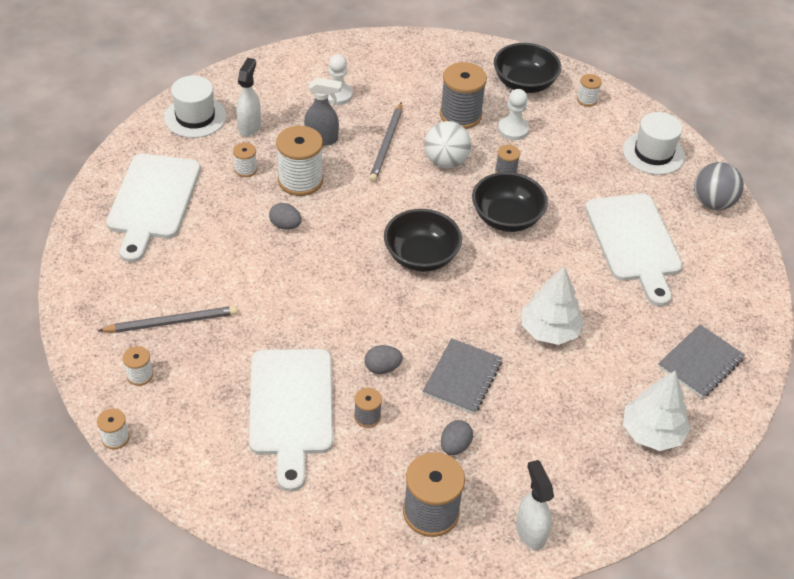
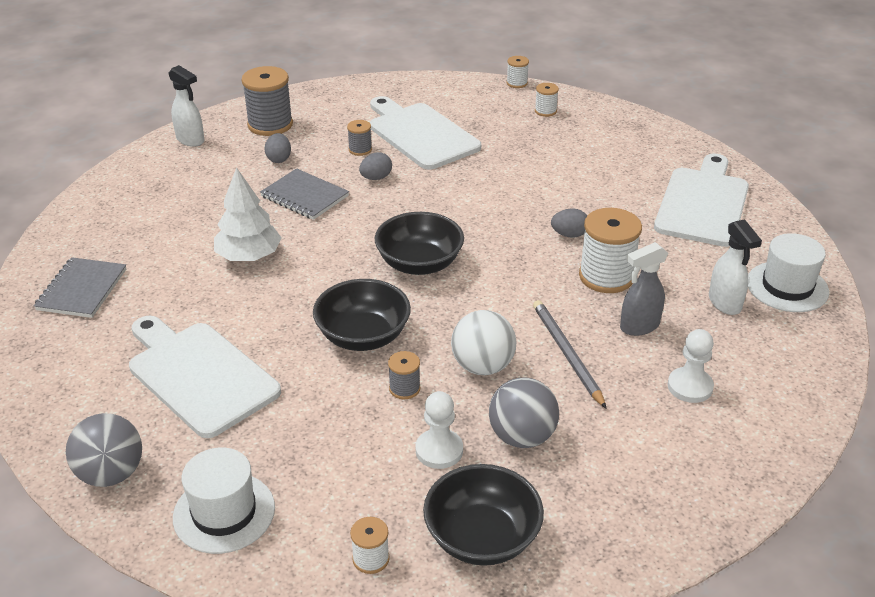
camera: 150 degrees right, 10 degrees down
(153, 201) = (703, 203): white cutting board -> white cutting board turned 45 degrees clockwise
(172, 322) = (566, 142): grey pencil -> none
(246, 169) = (668, 262): white spool -> none
(460, 115) = (522, 437): grey spool -> grey ball
(462, 378) = (304, 196): grey notebook -> grey notebook turned 45 degrees counterclockwise
(652, 432) = (115, 223): white tree -> none

